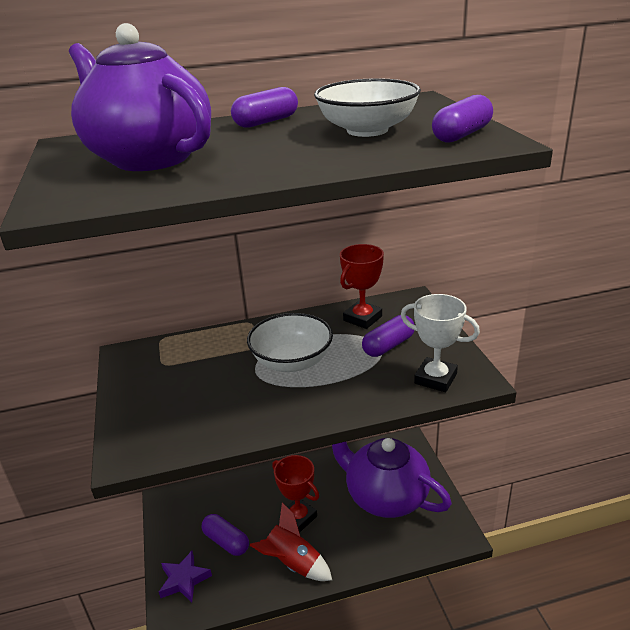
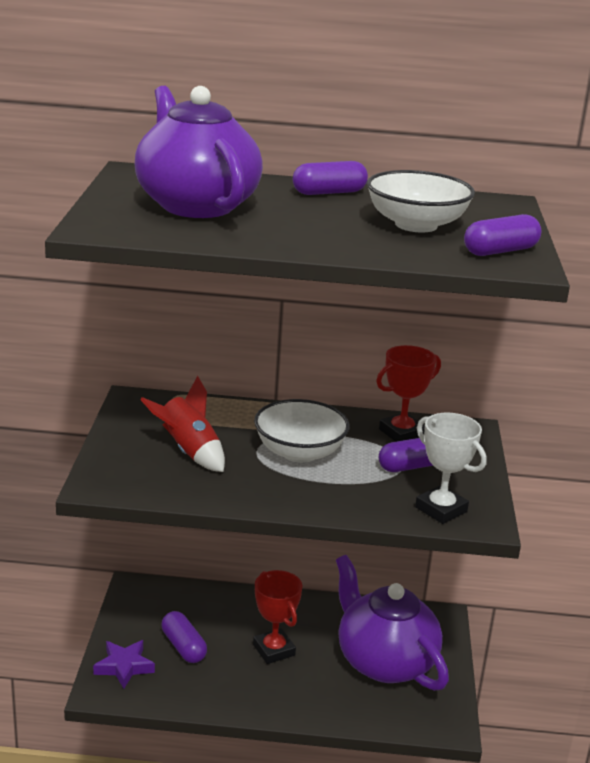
camera: 15 degrees right, 5 degrees down
(293, 563) = (246, 690): red rocket -> red rocket (189, 451)

